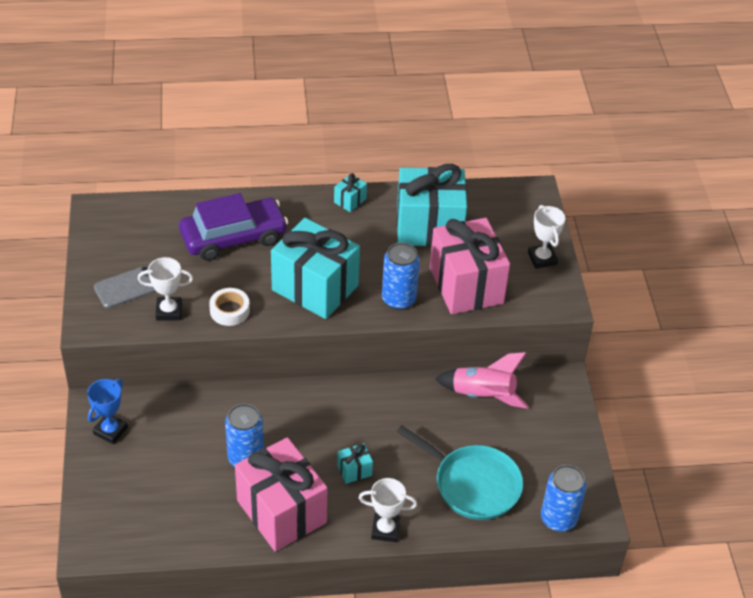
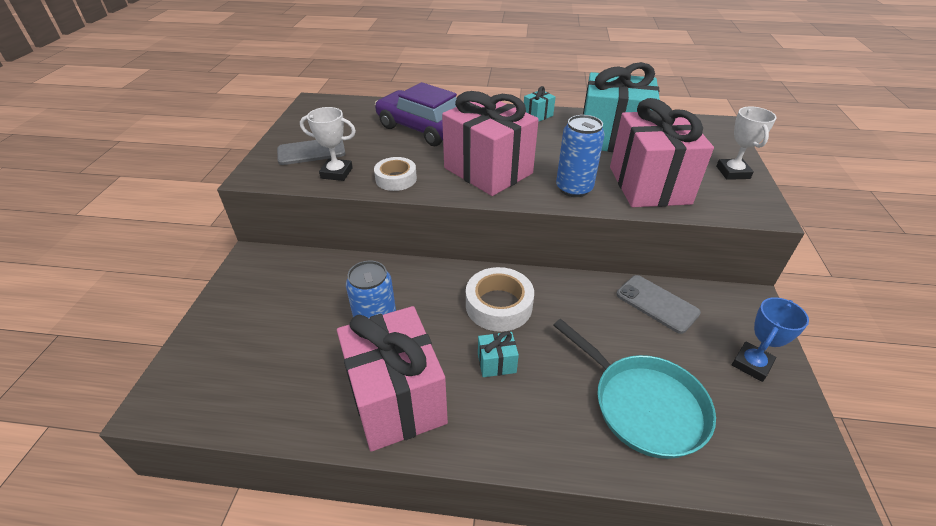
camera: 15 degrees right, 5 degrees down
(110, 431) = (253, 282): blue trophy -> blue trophy (751, 364)
(233, 237) = (423, 129): purple car -> purple car turned 135 degrees counterclockwise
(315, 288) = (488, 171): turquoise gift -> pink gift
(345, 418) = (498, 305): none -> white tape
(385, 530) = (521, 447): white trophy -> none
(483, 395) = (657, 304): pink rocket -> grey phone
(558, 519) = (767, 476): blue can -> none

